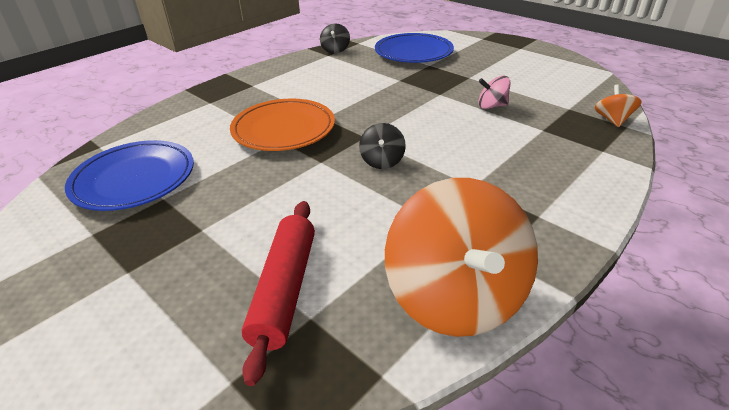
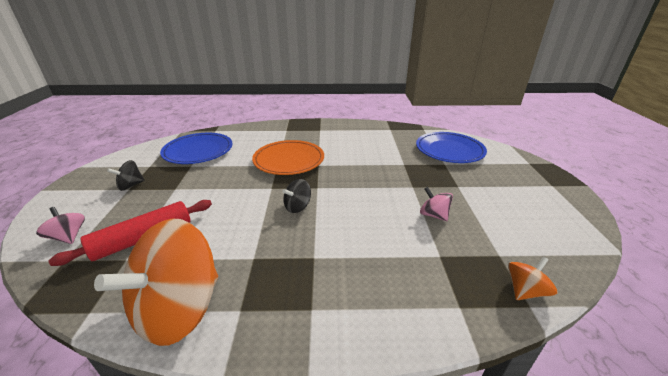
camera: 45 degrees right, 5 degrees down
(170, 367) = (68, 237): none -> pink spinning top
(335, 50) = (400, 128): black spinning top -> black spinning top (130, 185)

